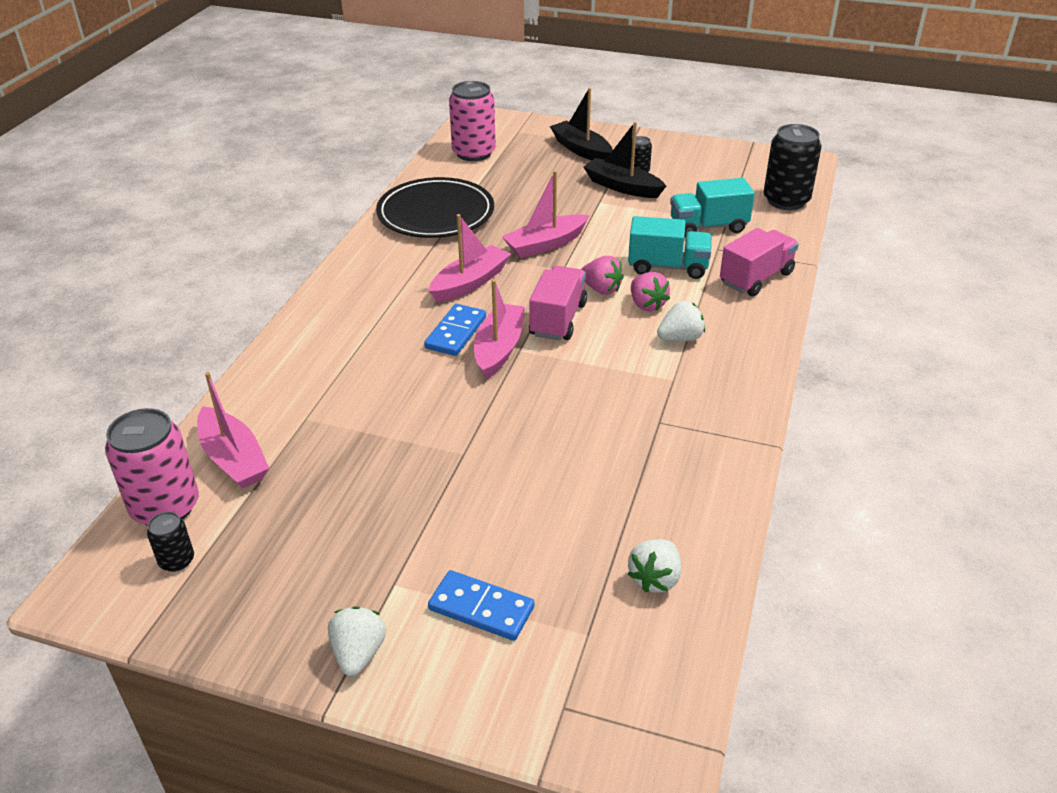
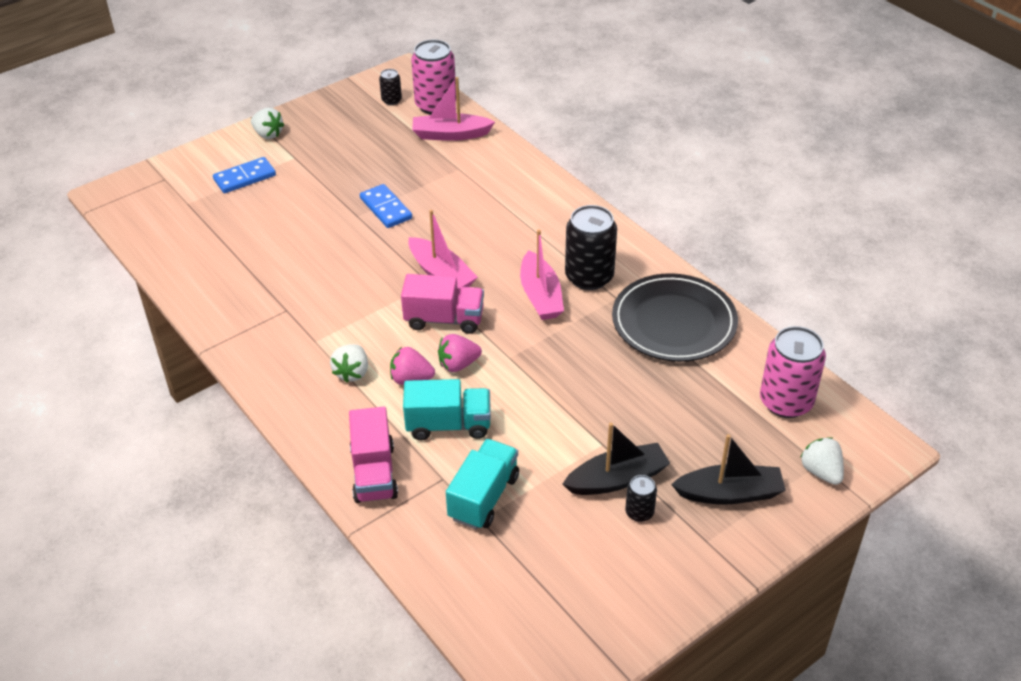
camera: 125 degrees right, 5 degrees up
(455, 332) = (482, 262): blue domino -> blue domino (386, 208)
(545, 244) = (558, 366): pink boat -> none
(558, 319) = (444, 319): pink truck -> pink truck turned 45 degrees counterclockwise
(655, 578) = (185, 241): white strawberry -> white strawberry (821, 472)
(668, 267) = (448, 425): turquoise truck -> turquoise truck turned 135 degrees counterclockwise
(786, 200) = (472, 600): black can -> black can (589, 277)

